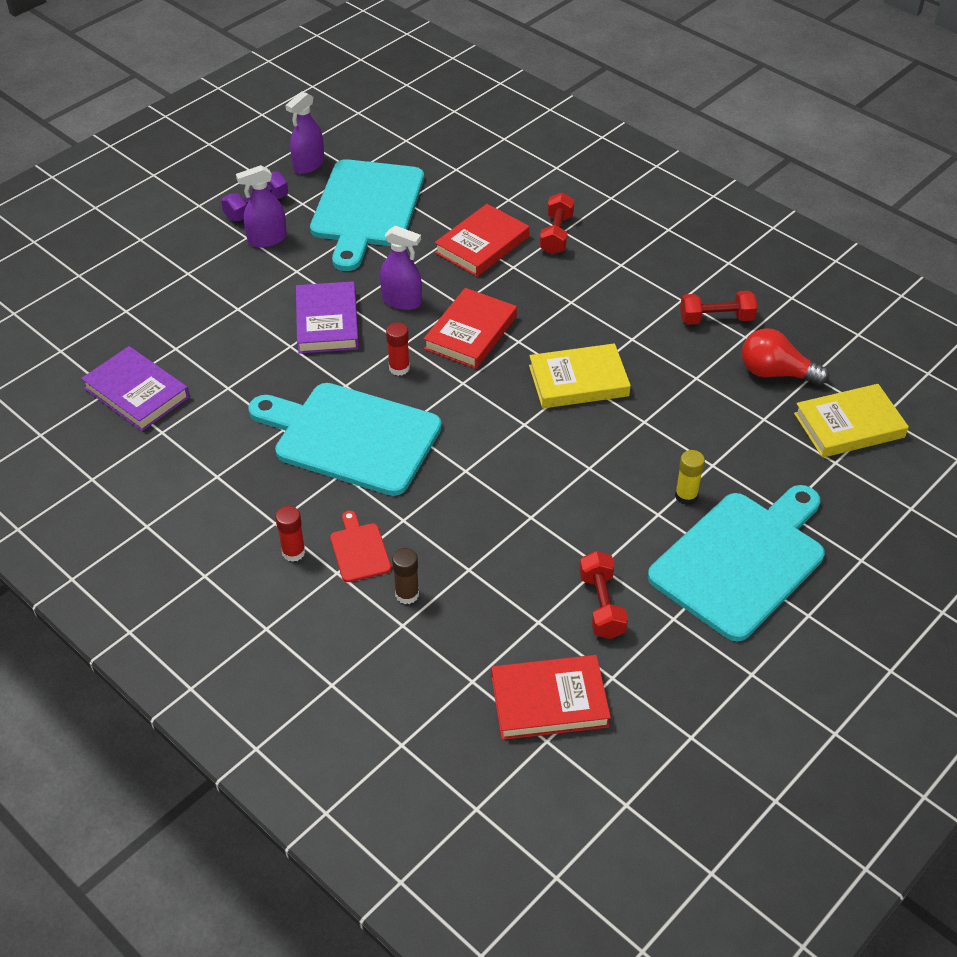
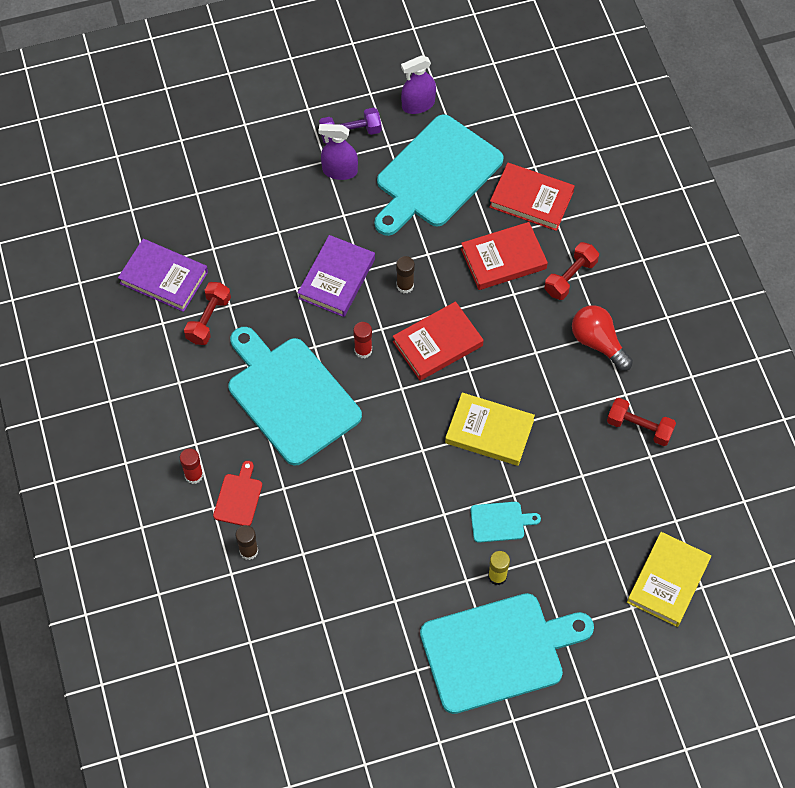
camera: 30 degrees right, 15 degrees up
(137, 393) = (164, 277): purple book -> purple book turned 45 degrees counterclockwise
(402, 301) = (405, 285): purple spray bottle -> brown glue stick
(549, 701) = (290, 685): red book -> red book (531, 199)
(601, 605) = (374, 632): red dumbbell -> red dumbbell (208, 319)
(650, 449) = (500, 522): none -> turquoise cutting board
(775, 373) = (648, 503): red light bulb -> red light bulb (598, 343)
(849, 425) = (668, 581): yellow book -> yellow book turned 75 degrees counterclockwise

